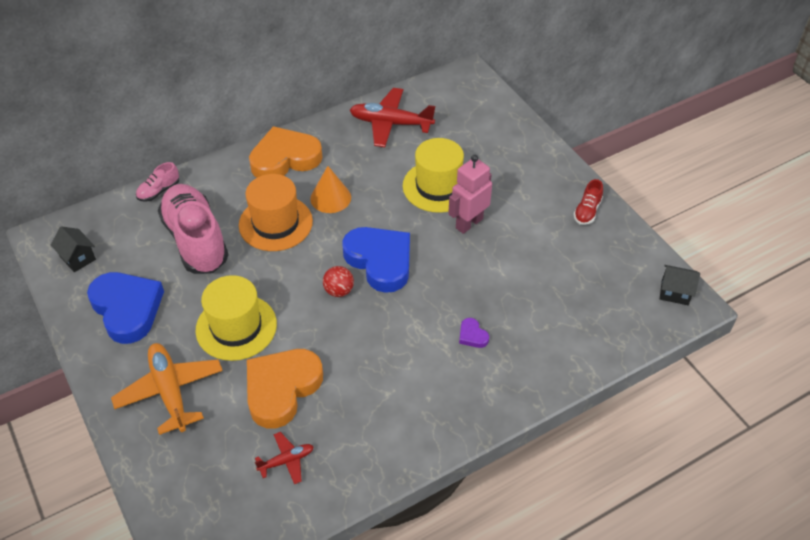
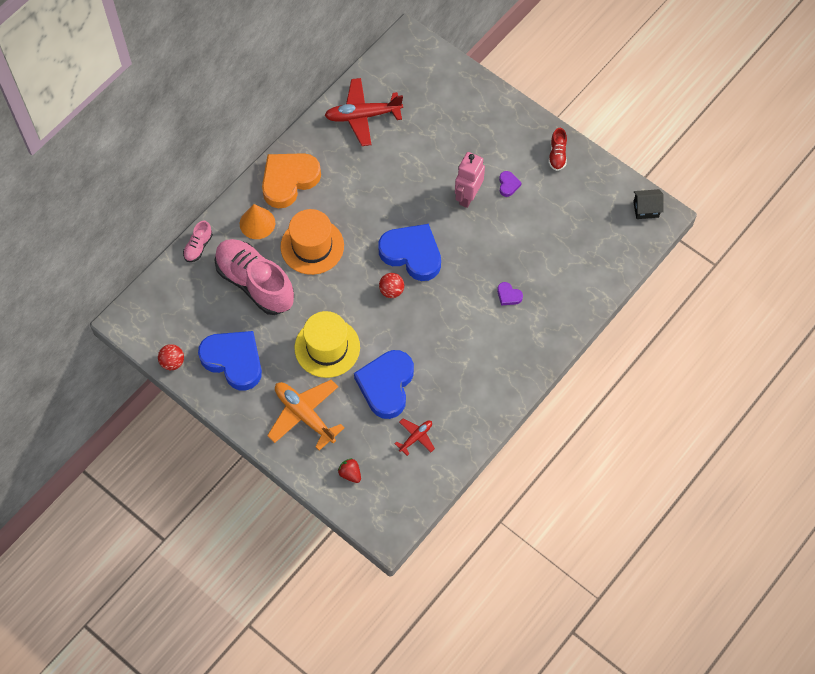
camera: 20 degrees left, 15 degrees up
(63, 290) = (172, 362): none -> red ball
(78, 258) = (167, 330): black house -> none
(185, 477) = (350, 474): none -> red strawberry
(281, 389) = (386, 385): orange heart -> blue heart
(330, 198) = (345, 207): orange cone -> orange cone (257, 223)
(438, 186) = (429, 168): yellow hat -> none
(519, 224) = (508, 185): none -> purple heart

